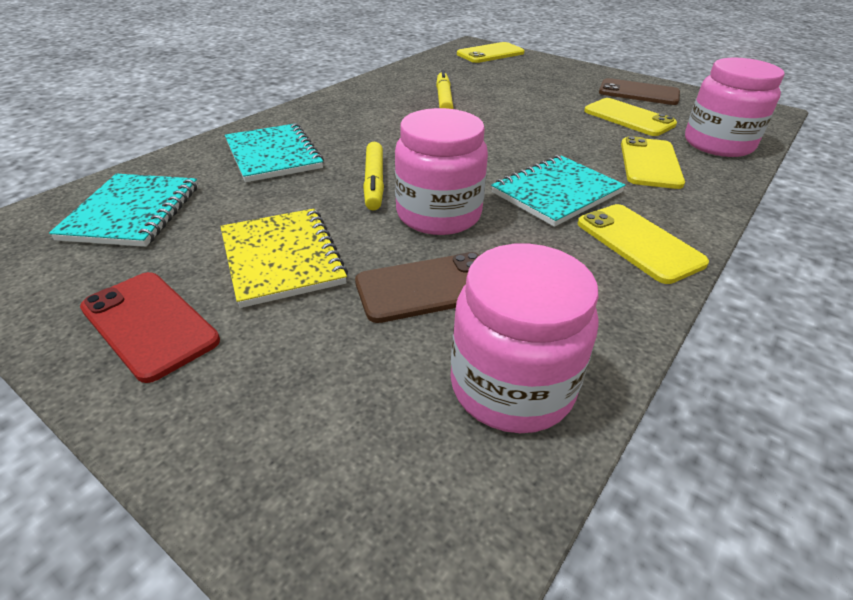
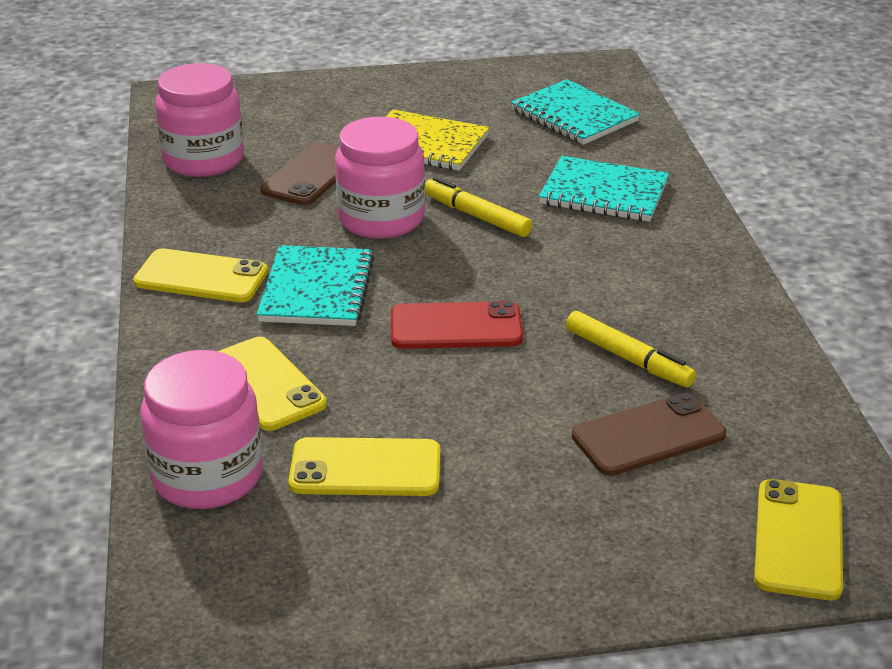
camera: 135 degrees right, 5 degrees down
(149, 324) = (422, 94): red phone -> red phone (456, 327)
(638, 93) = (416, 560): brown phone -> brown phone (648, 435)

